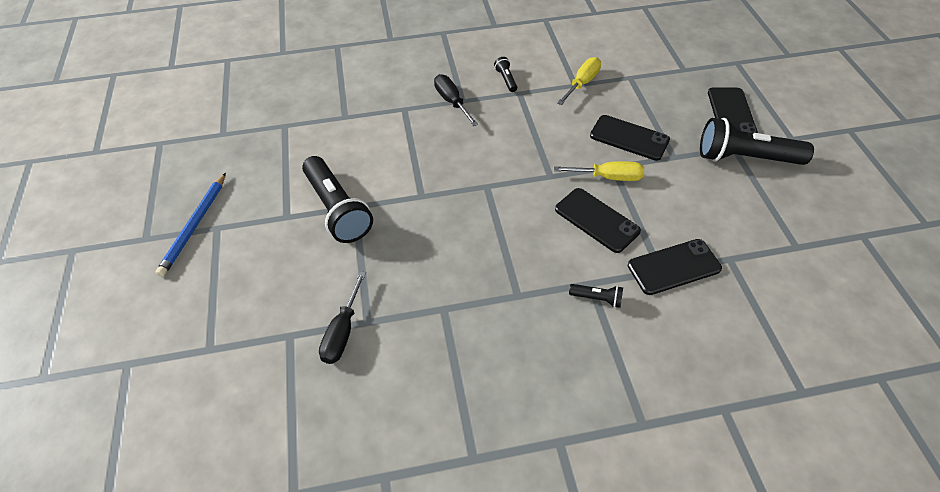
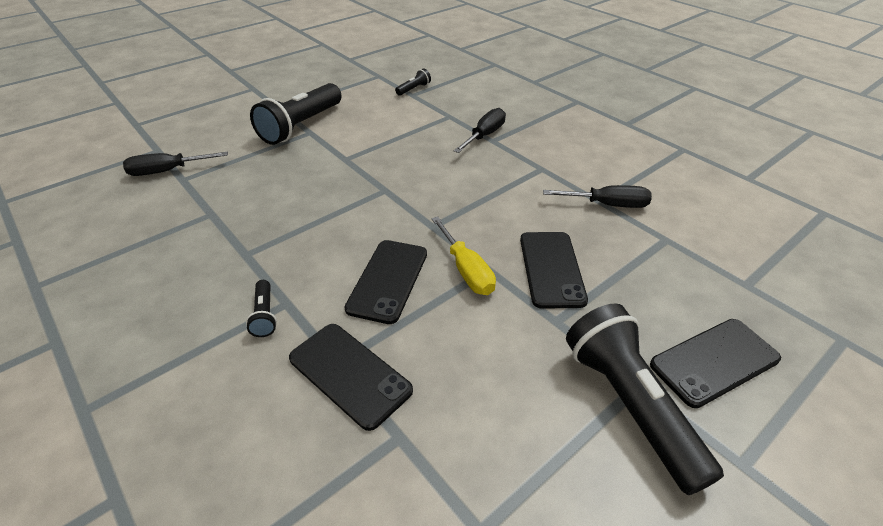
camera: 60 degrees right, 10 degrees down
(195, 226) = (250, 81): blue pencil -> none
(506, 79) = (552, 154): black flashlight -> black flashlight (414, 89)
(582, 83) = (607, 205): yellow screwdriver -> black screwdriver

